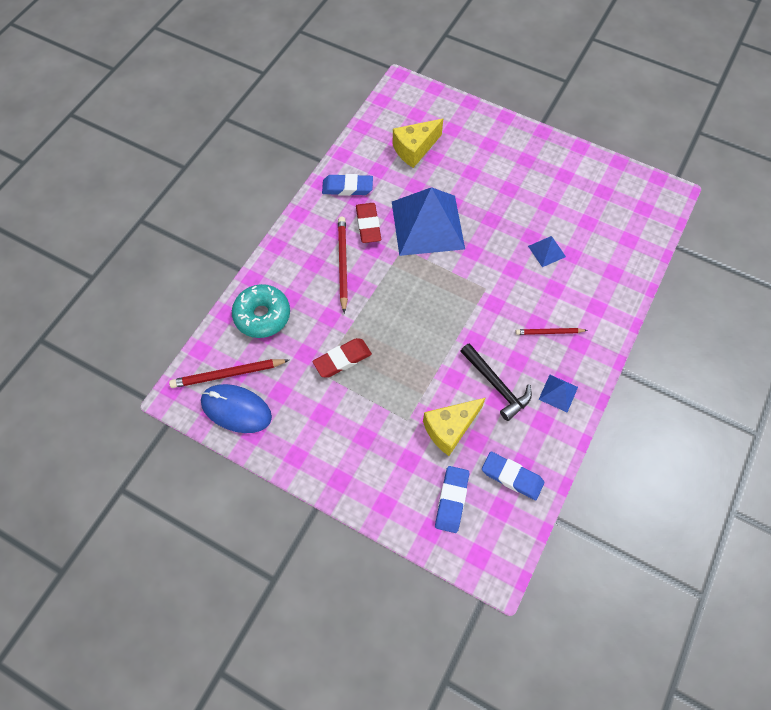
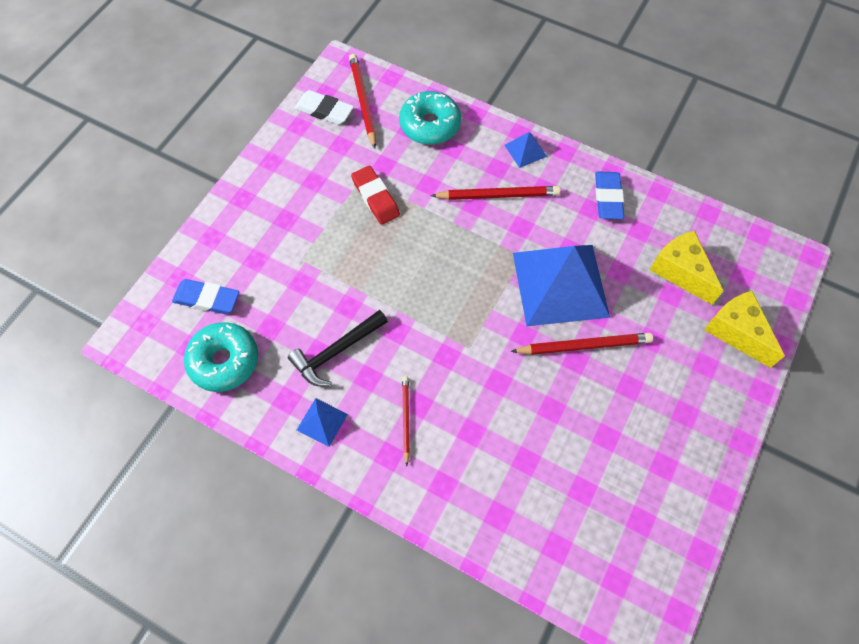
camera: 90 degrees right, 0 degrees up
(236, 409) = (324, 110): blue mouse -> white eraser
(368, 225) = (554, 220): red eraser -> none
(450, 428) = (287, 300): yellow cheese -> yellow cheese (736, 332)
(479, 213) = (584, 346): none -> red pencil
(512, 477) = (224, 361): blue eraser -> turquoise donut
(546, 251) = (529, 427): blue pyramid -> blue pyramid (525, 150)

